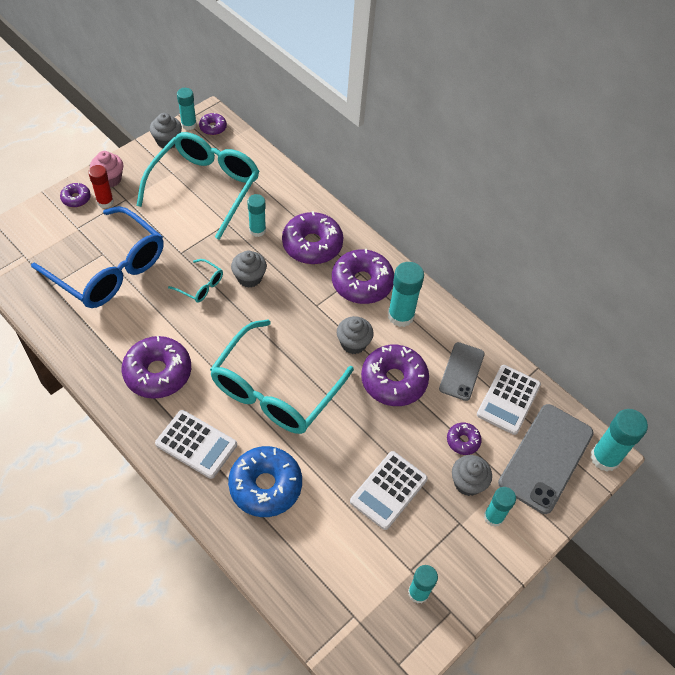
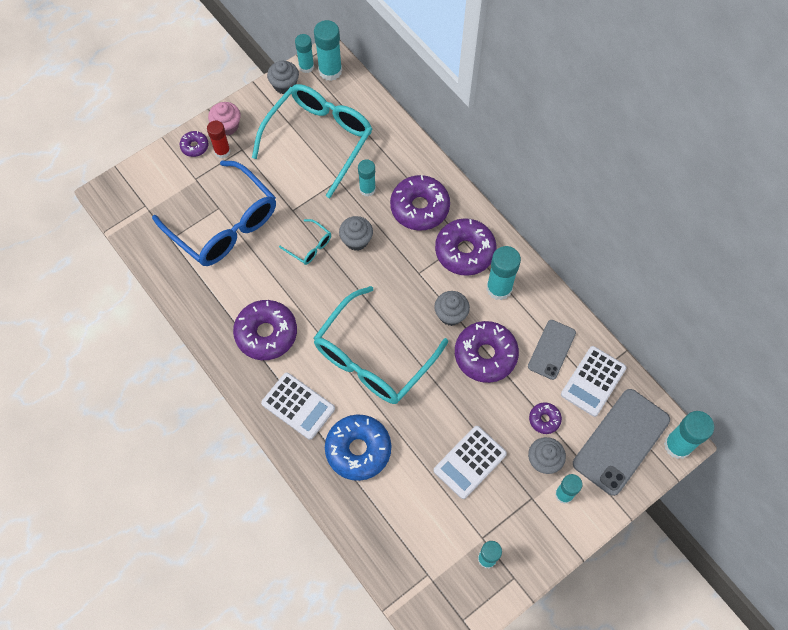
camera: 10 degrees right, 10 degrees up
(213, 127) = (330, 71): purple donut -> turquoise glue stick

